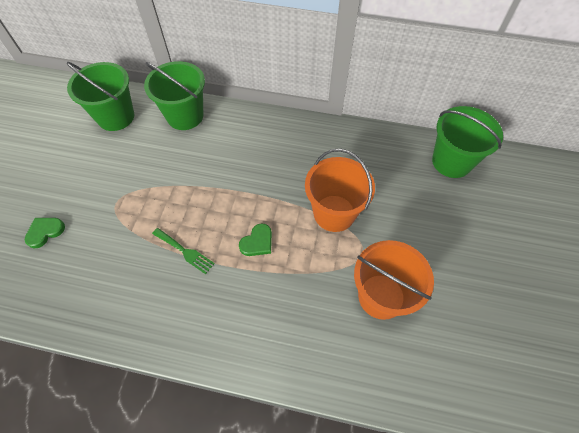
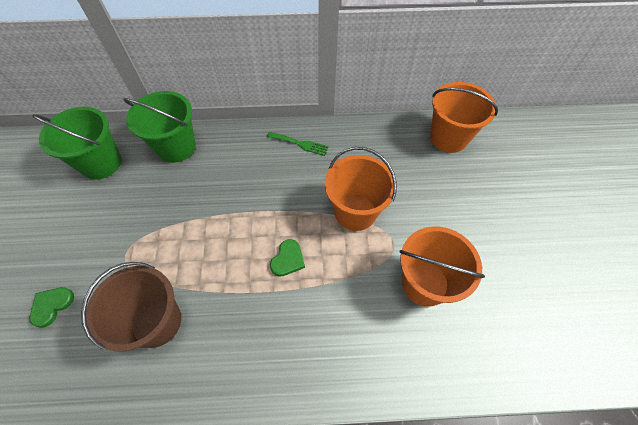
camera: 15 degrees left, 0 degrees up
(127, 268) = (156, 322): none -> brown bucket
(185, 251) = (215, 288): green fork -> green fork (300, 144)
(451, 162) = (448, 137): green bucket -> orange bucket

